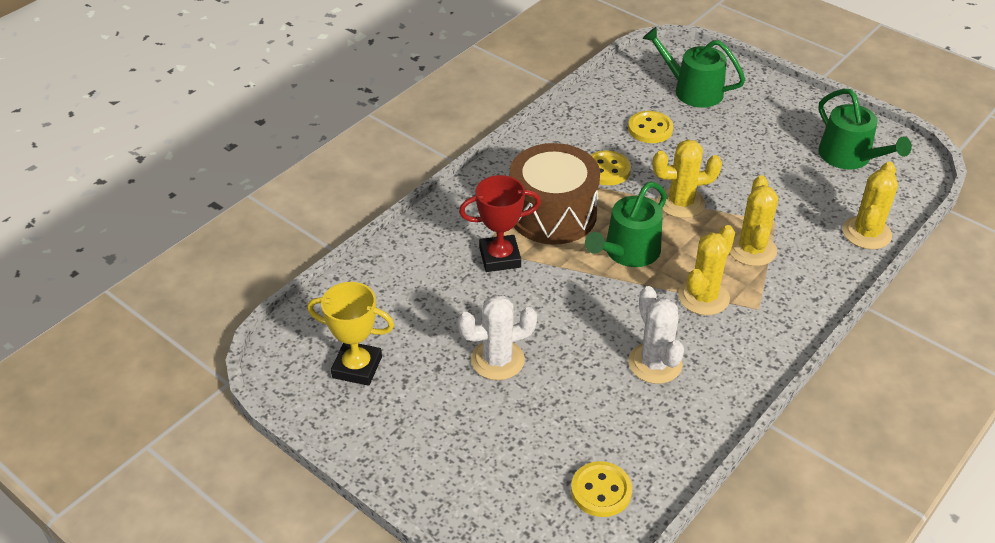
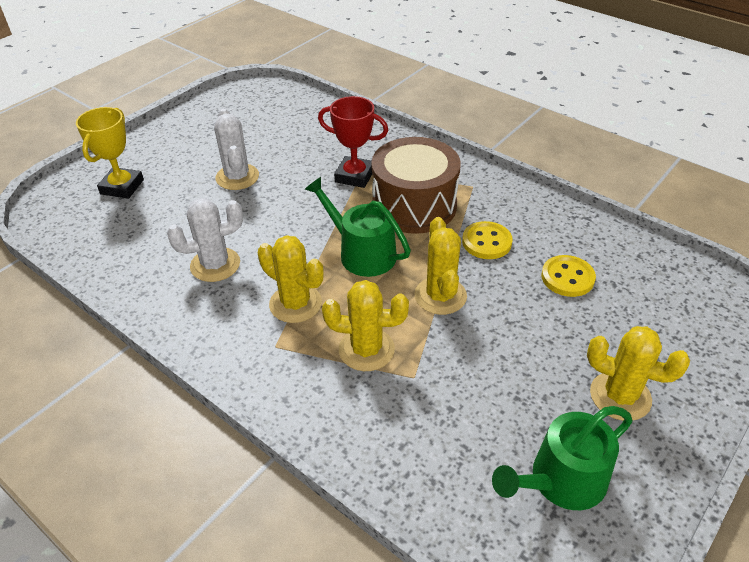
camera: 90 degrees right, 0 degrees up
(357, 367) = (243, 116): yellow trophy -> yellow trophy (122, 187)
(500, 257) = (354, 176): red trophy -> red trophy turned 60 degrees counterclockwise
(601, 491) = (92, 229): yellow button -> none
(692, 90) = (660, 320): green watering can -> none
(866, 233) = (399, 473): yellow cactus -> yellow cactus (620, 396)

